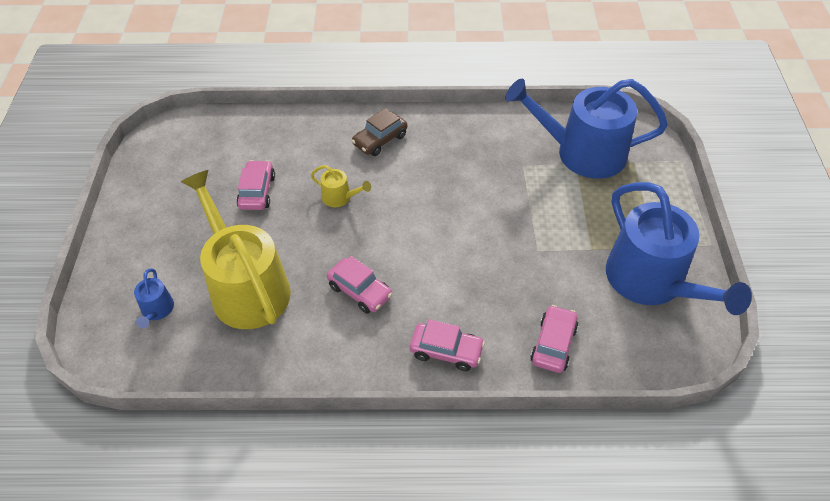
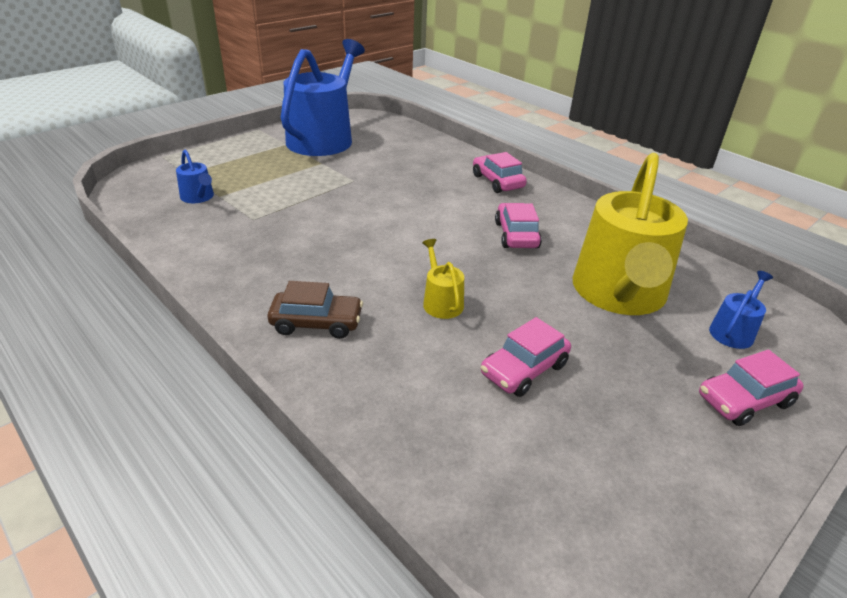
camera: 135 degrees left, 15 degrees down
(553, 344) = (428, 152): pink car -> pink car (744, 400)
(582, 153) = (198, 197): blue watering can -> blue watering can, size x0.41

